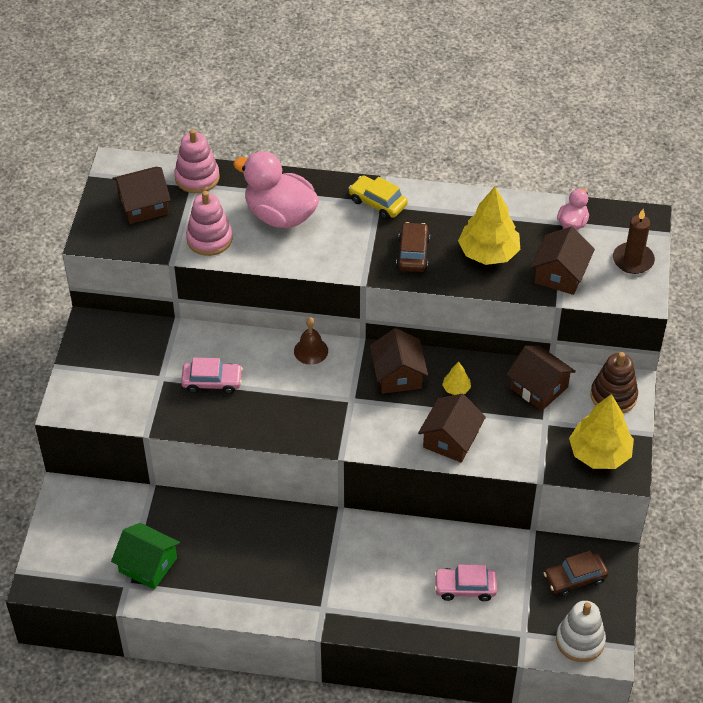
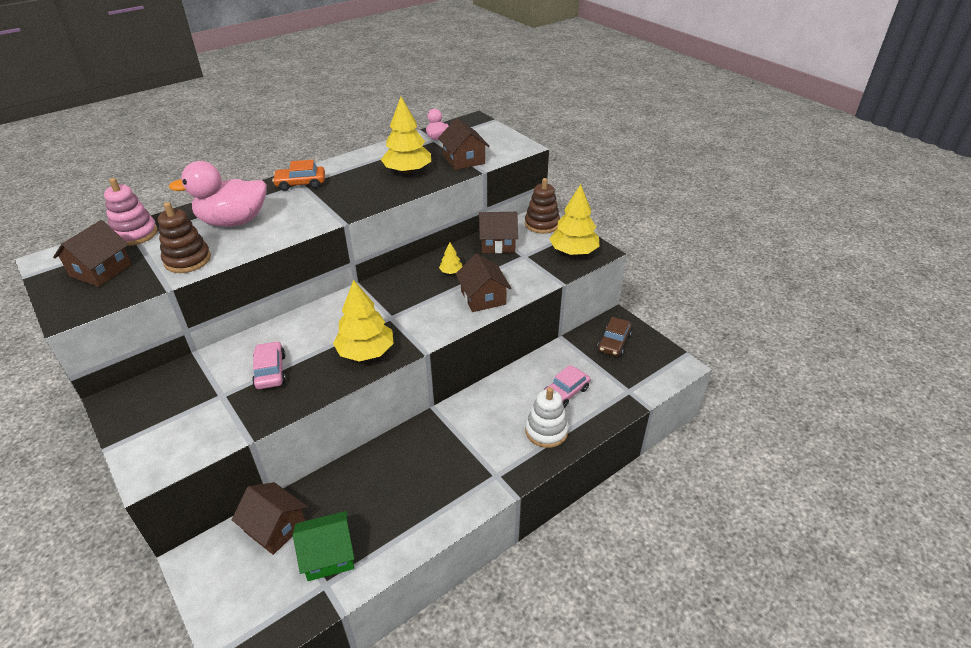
camera: 45 degrees left, 10 degrees down
(209, 239) = (187, 260): pink stacking toy -> brown stacking toy
(212, 382) = (270, 371): pink car -> pink car turned 60 degrees counterclockwise
(297, 419) = (365, 352): none -> yellow tree
(311, 351) = (327, 309): brown bell -> none
(378, 203) = (301, 183): yellow car -> orange car
(398, 375) = (405, 287): brown house -> brown house (275, 527)
(413, 253) = (359, 194): brown car -> none
(580, 640) = (660, 370): white stacking toy -> white stacking toy (546, 431)
(633, 260) = (494, 136): brown candle -> none

